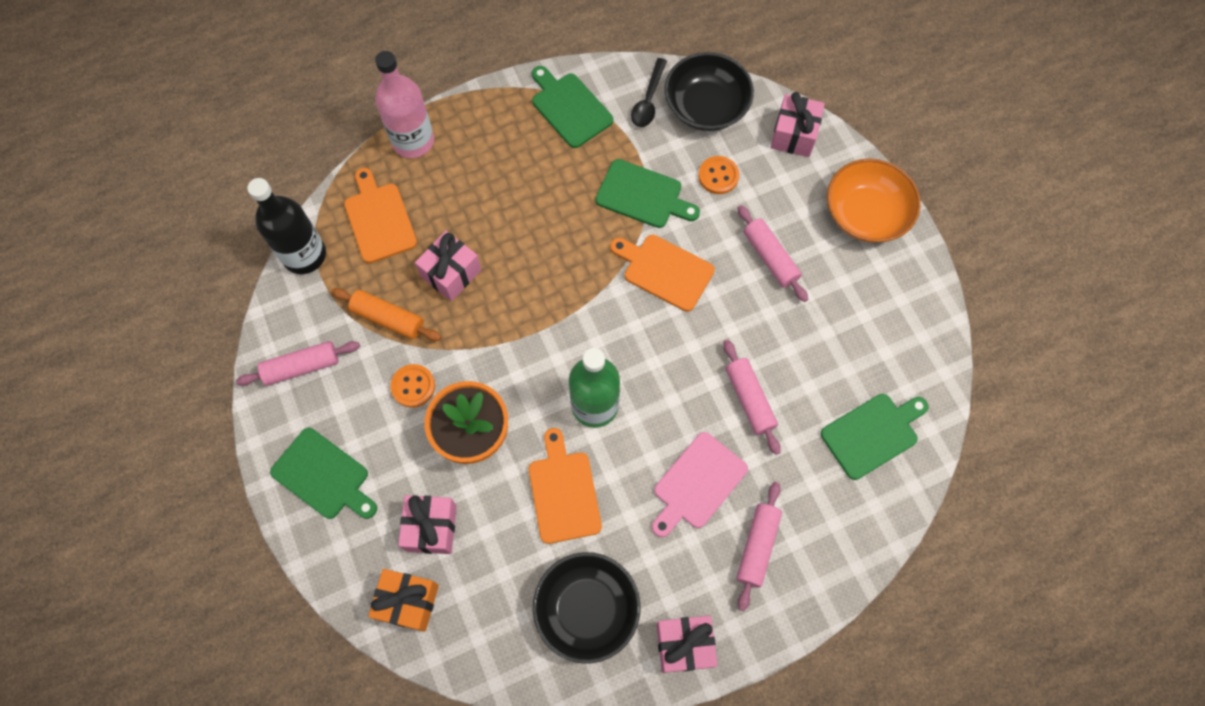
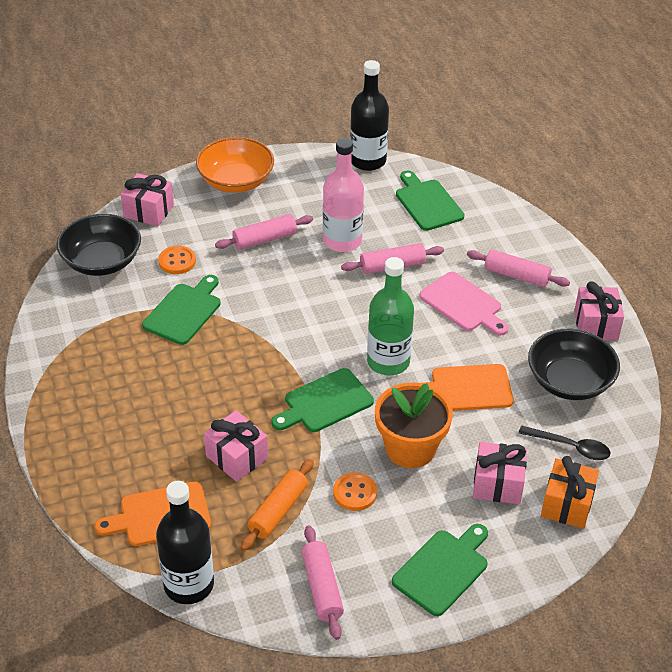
camera: 85 degrees left, 25 degrees down
(413, 141) = (71, 482): pink bottle -> pink bottle (342, 241)
(569, 107) = (71, 355): green cutting board -> green cutting board (325, 402)
(648, 100) = (82, 298): black spoon -> black spoon (570, 447)
(664, 270) = (264, 304): orange cutting board -> none
(939, 356) = (368, 161): none -> black bottle

